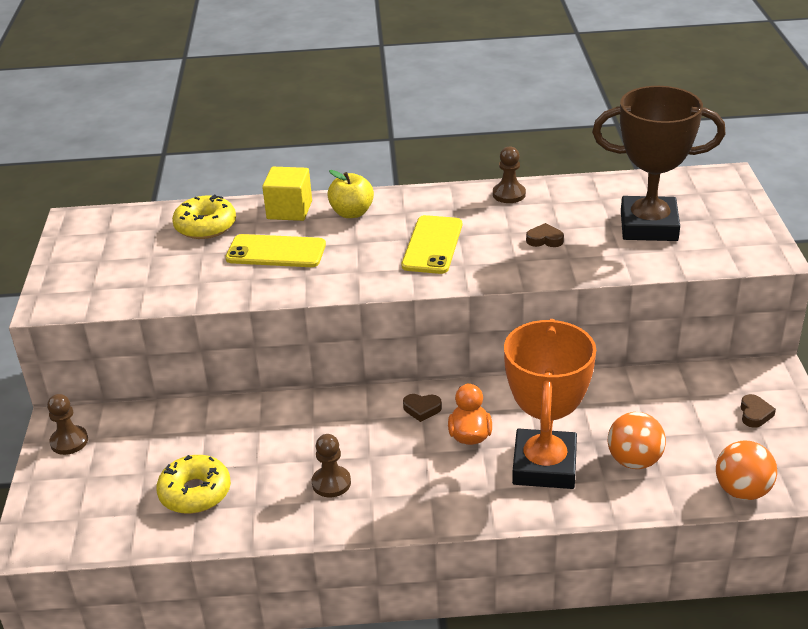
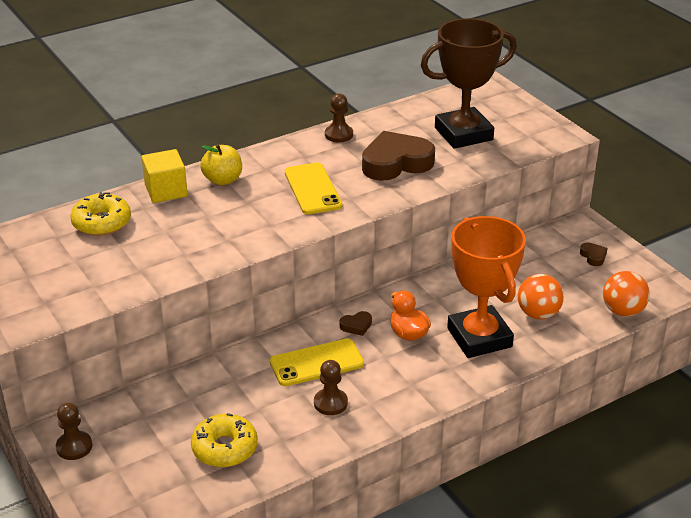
camera: 30 degrees left, 0 degrees up
(276, 252) = (186, 228): yellow phone -> yellow phone (317, 363)
(544, 240) = (396, 163): brown heart -> brown heart, size x2.39

